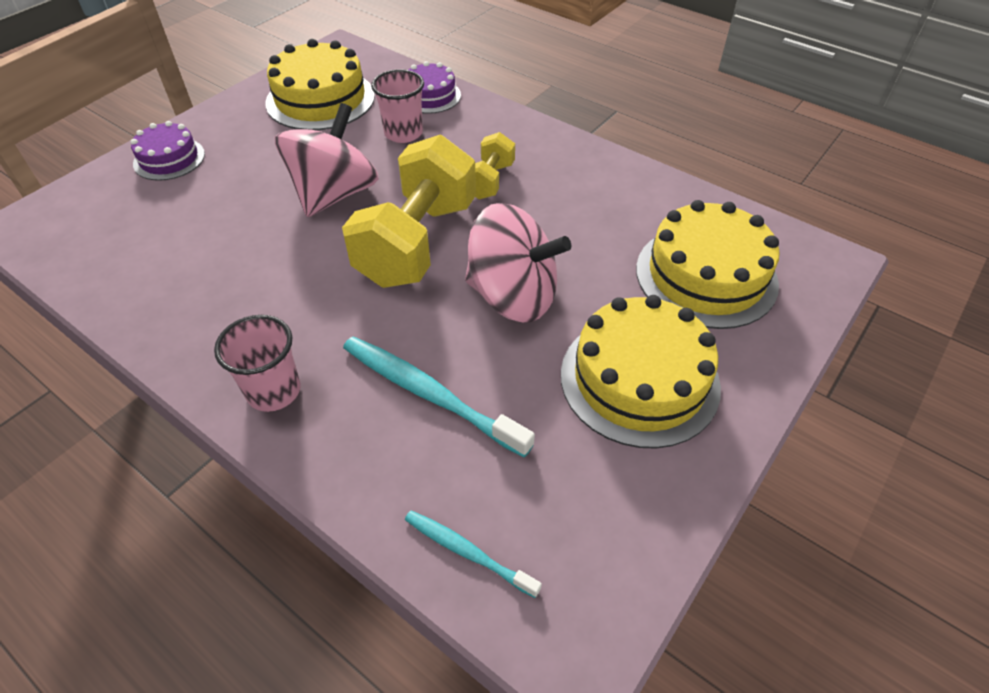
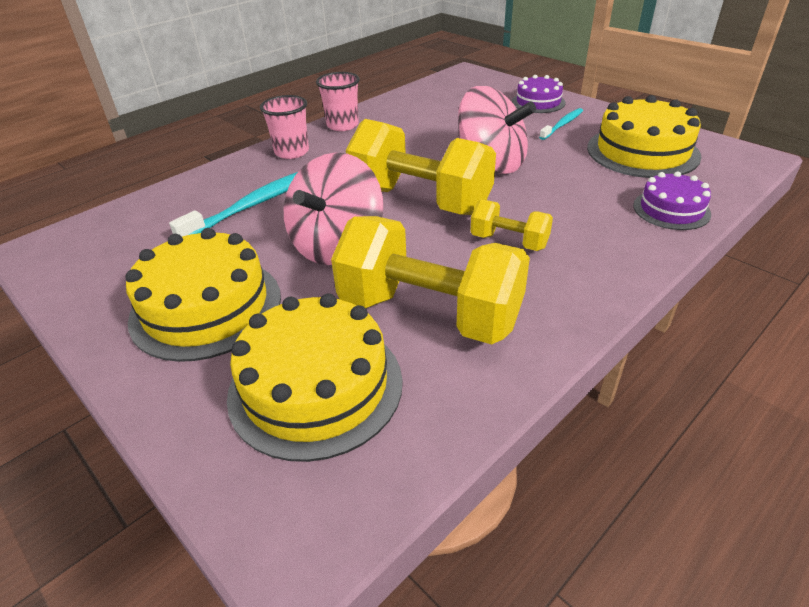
camera: 100 degrees right, 10 degrees down
(403, 133) = (591, 194): pink cup -> pink cup (342, 125)
(467, 552) = (129, 215): turquoise toothbrush -> turquoise toothbrush (562, 124)
(601, 222) = (430, 313): none -> yellow dumbbell

